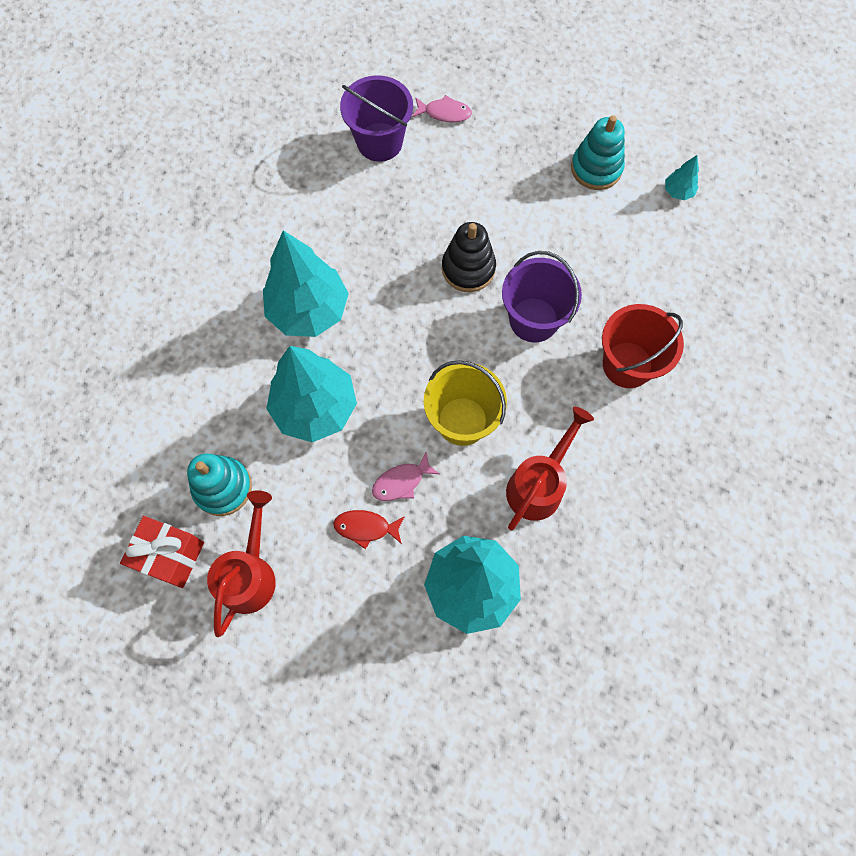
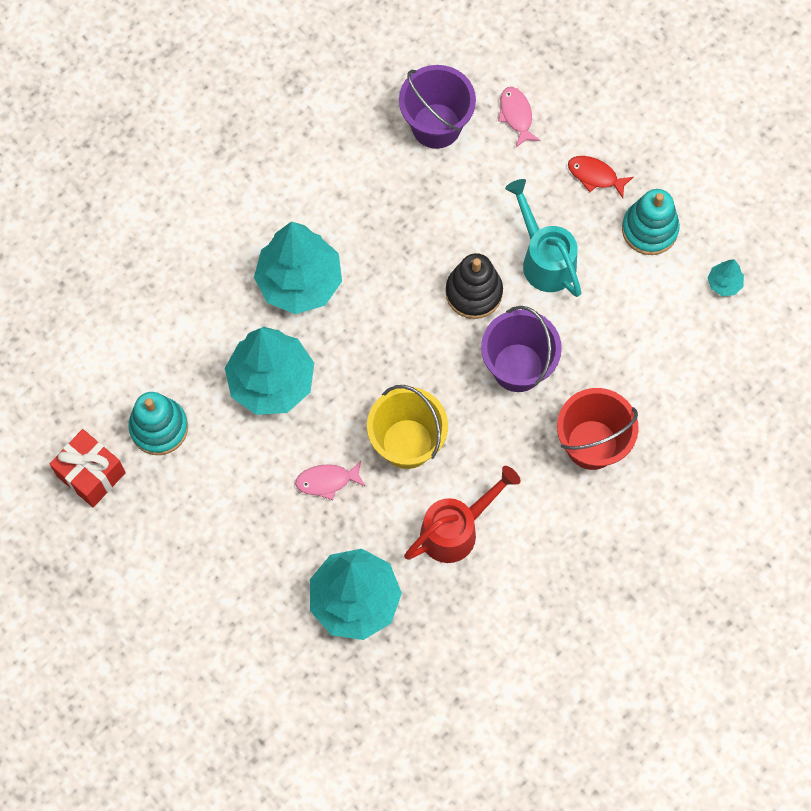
camera: 20 degrees right, 0 degrees up
(250, 574) = (157, 517): red watering can -> none
(365, 527) = (278, 512): red fish -> red fish (595, 176)
(444, 113) = (516, 115): pink fish -> pink fish turned 135 degrees counterclockwise
(518, 221) = (544, 259): none -> turquoise watering can

